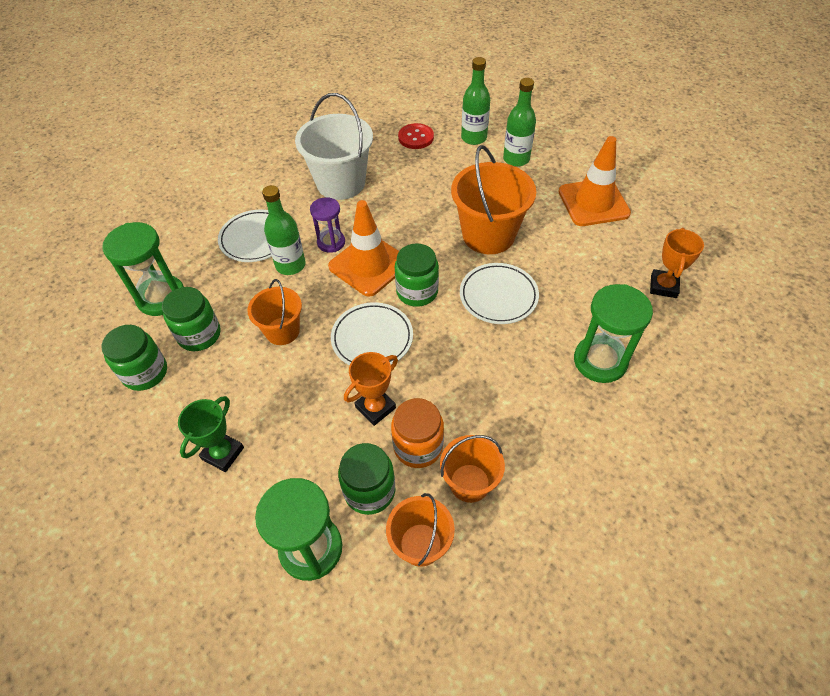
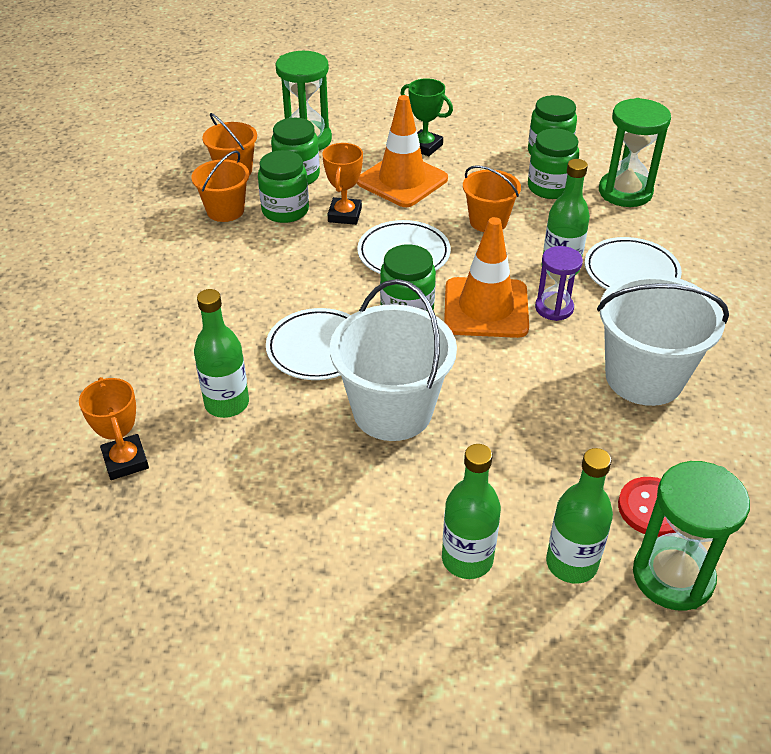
camera: 140 degrees right, 10 degrees down
(223, 453) = (424, 146): green trophy -> green trophy turned 45 degrees counterclockwise
(418, 446) = (285, 210): orange jar -> green jar
(488, 235) = (392, 411): orange bucket -> white bucket
(582, 290) = (227, 403): none -> green bottle
(593, 202) = (290, 543): orange traffic cone -> orange traffic cone (402, 180)
(600, 361) = (164, 341): green hourglass -> green hourglass (673, 576)

